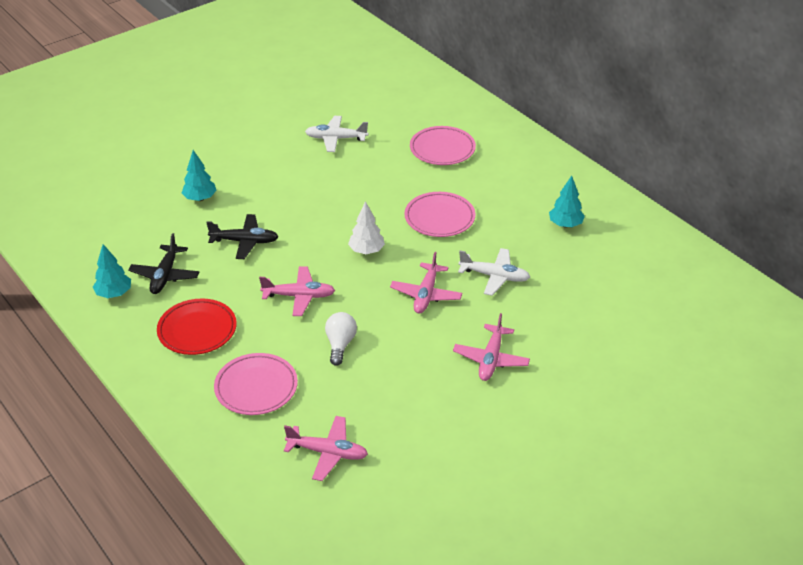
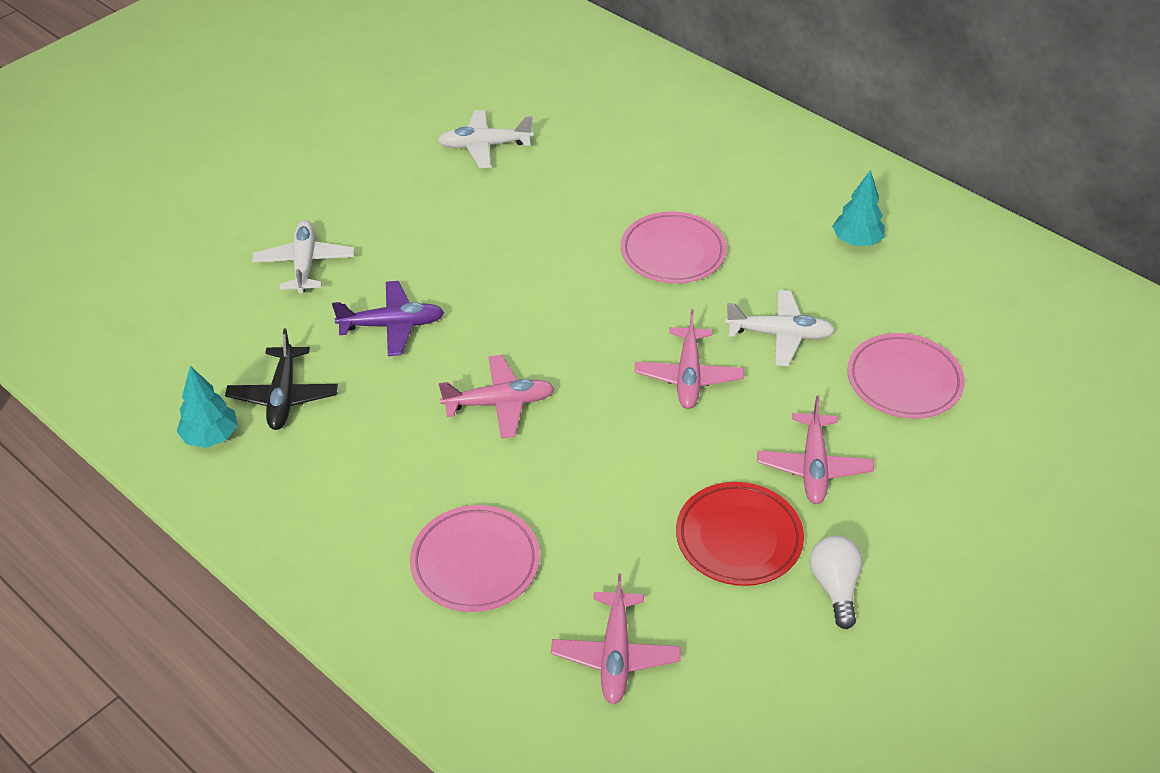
camera: 10 degrees left, 5 degrees up
(197, 330) = (358, 480): red plate -> red plate (738, 538)
(200, 198) = (305, 264): turquoise tree -> white plane
(245, 241) = (392, 325): black plane -> purple plane
(328, 453) = (615, 655): pink plane -> pink plane turned 90 degrees clockwise
(340, 344) = (583, 474): white light bulb -> white light bulb (835, 587)
(366, 251) = (580, 318): white tree -> none
(442, 149) = (645, 145): pink plate -> pink plate (904, 381)

